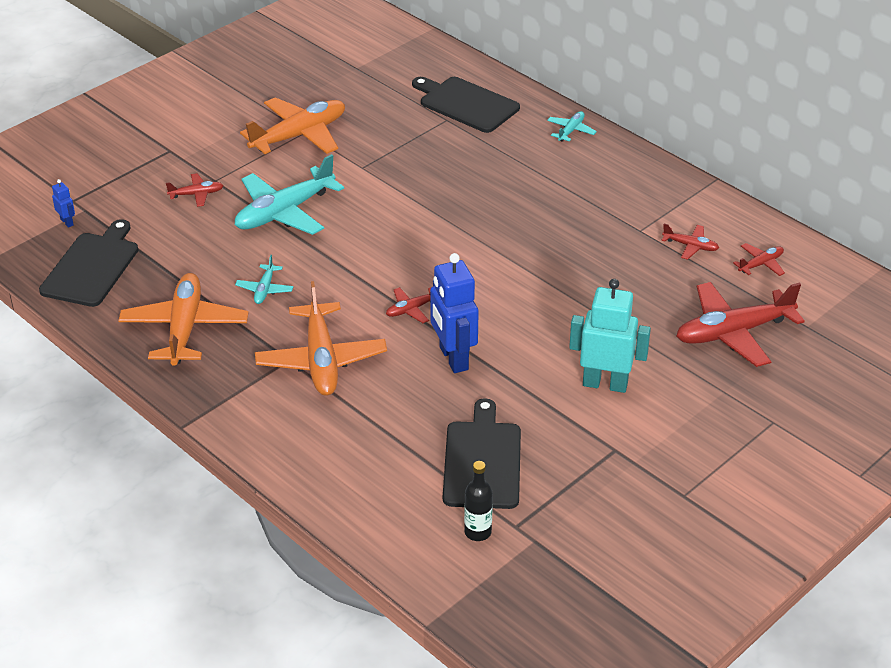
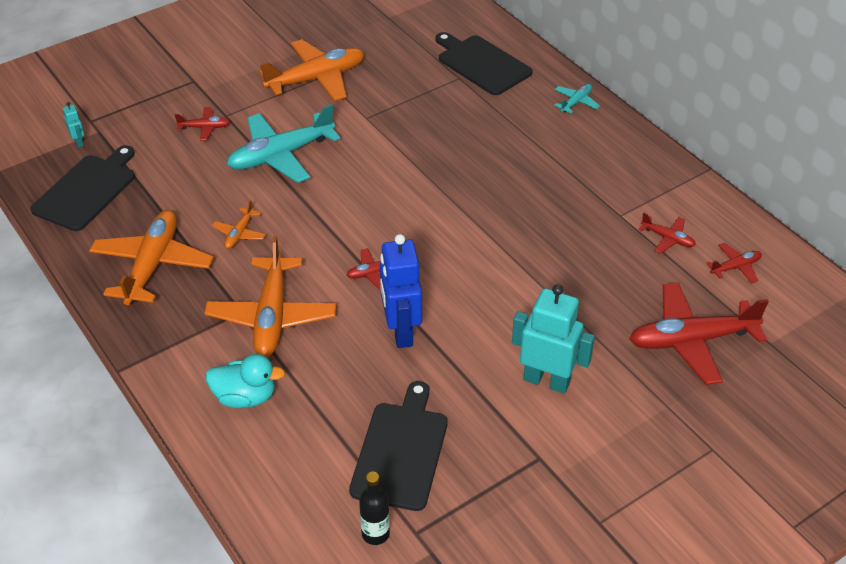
camera: 10 degrees right, 5 degrees up
(67, 222) = (79, 142): blue robot -> turquoise robot
(265, 289) = (239, 233): turquoise plane -> orange plane
(317, 434) = (245, 397): none -> turquoise duck

